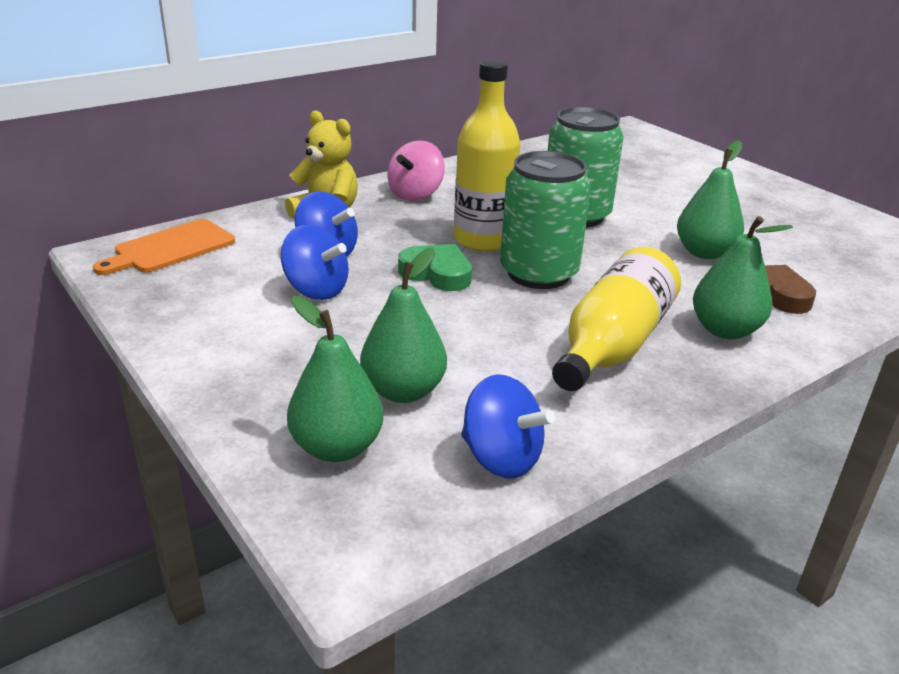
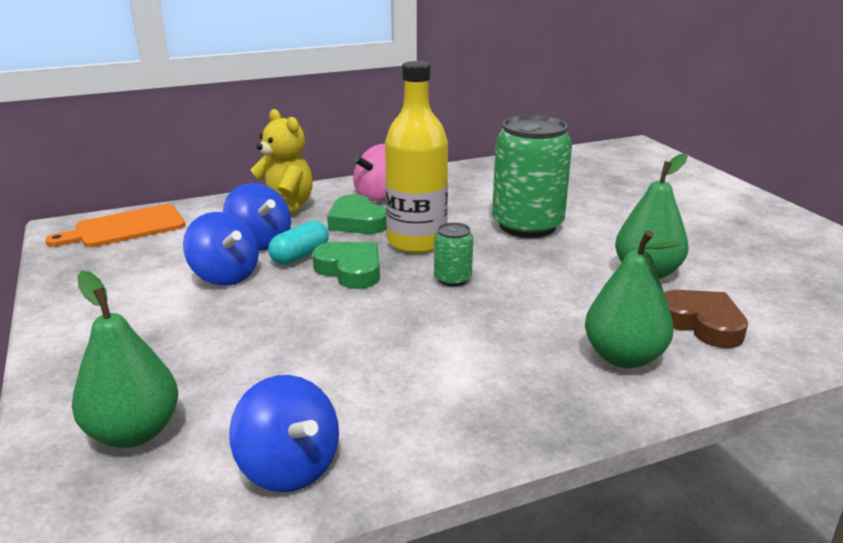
camera: 15 degrees right, 5 degrees down
(378, 263) = (300, 256): none -> turquoise capsule
(403, 391) = (238, 383): green pear -> none
(411, 223) = (357, 221): none -> green heart
(538, 273) = (452, 279): green can -> green can, size x0.46
(612, 345) = (486, 360): yellow bottle -> none

